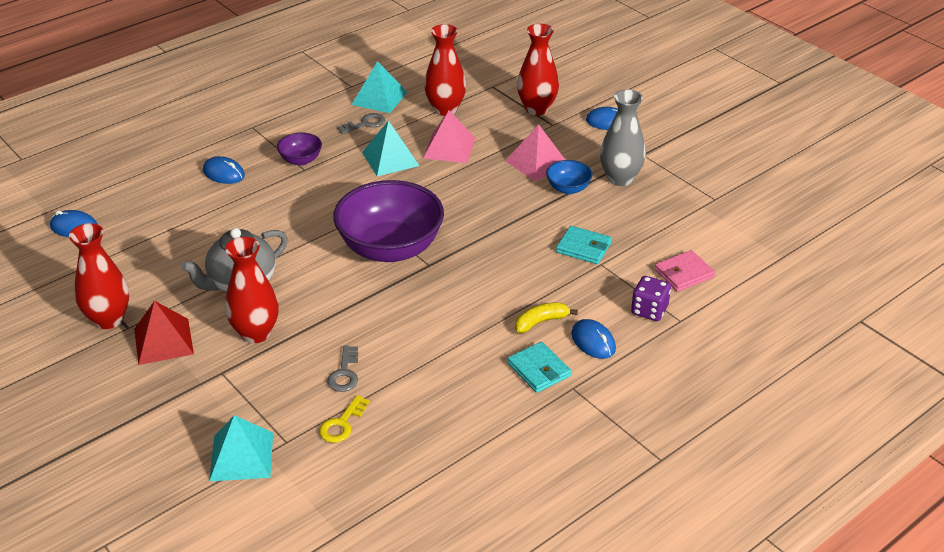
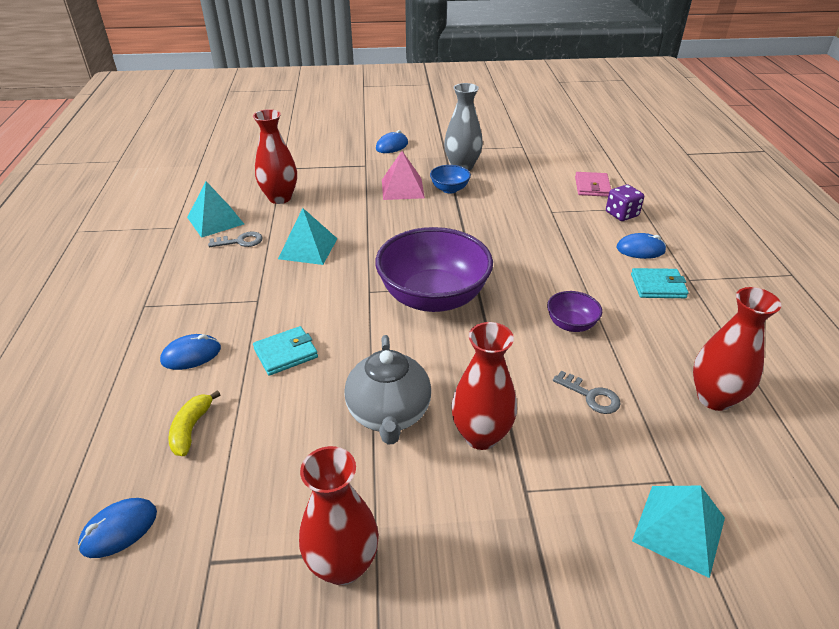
camera: 55 degrees left, 0 degrees up
(163, 341) = (431, 523): red pyramid -> none
(301, 160) = (241, 297): purple bowl -> purple bowl (571, 324)
(342, 424) = (665, 427): yellow key -> none
(365, 124) = (240, 241): grey key -> grey key turned 75 degrees clockwise
(449, 148) = (333, 216): pink pyramid -> none
(537, 109) = (337, 163): red vase -> red vase (714, 398)
(541, 322) = (599, 262): yellow banana -> yellow banana (191, 429)
(583, 247) = (526, 210): turquoise wallet -> turquoise wallet (286, 353)

